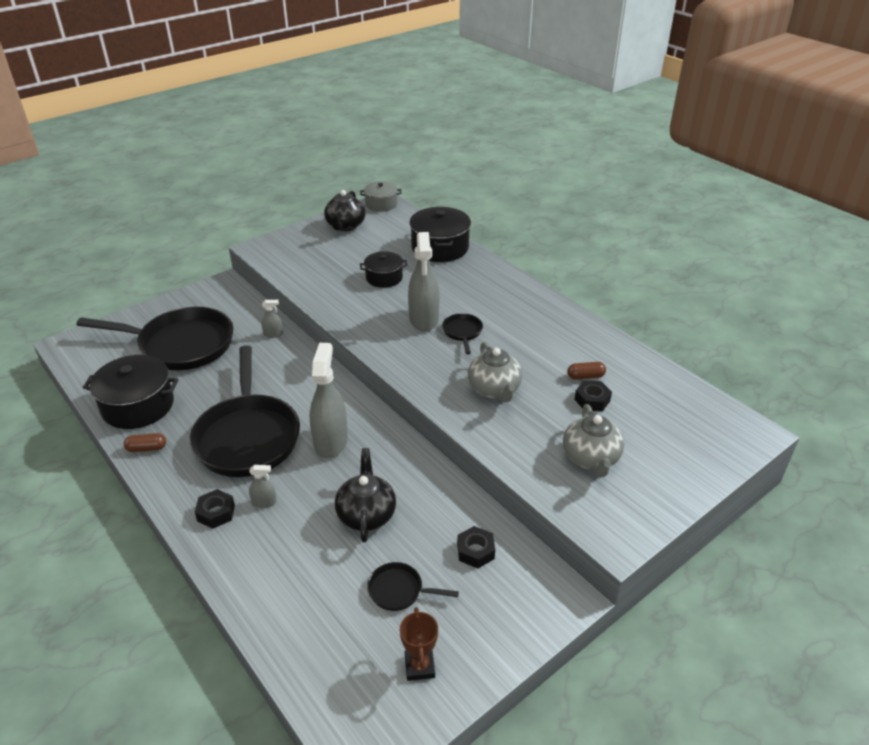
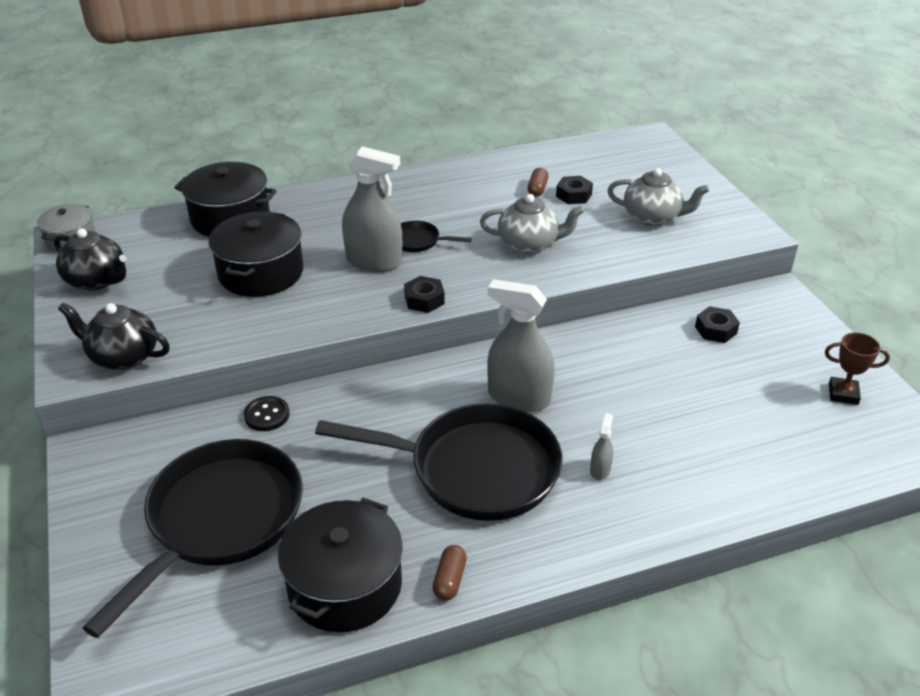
camera: 70 degrees left, 0 degrees up
(216, 513) = (603, 516): black nut -> black nut (424, 300)
(273, 334) = (267, 415): grey spray bottle -> black button
(366, 514) = (645, 391): black teapot -> black teapot (123, 357)
(384, 278) = (261, 272): black pot -> black pot, size x1.64
(399, 590) = (754, 388): black pan -> none

